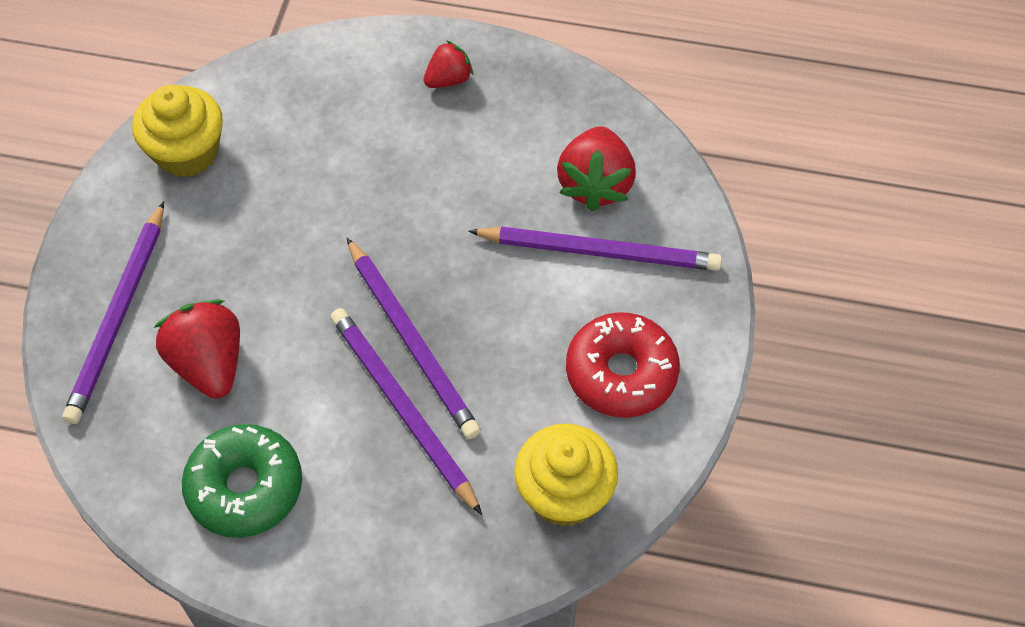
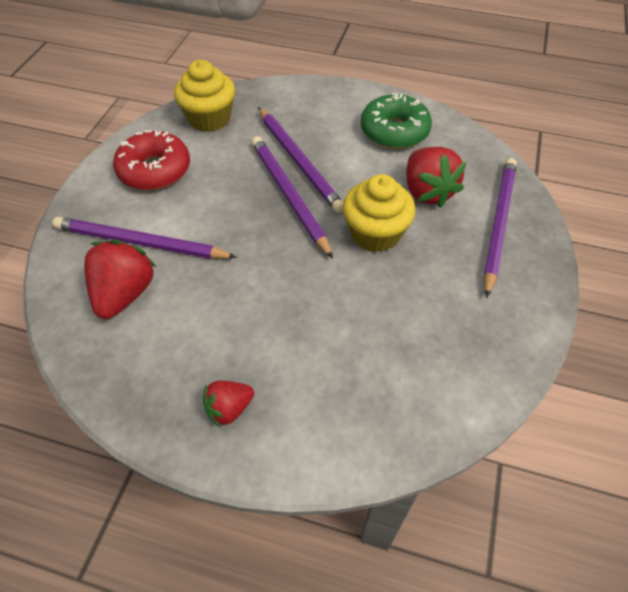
camera: 175 degrees left, 5 degrees down
(187, 152) = (477, 349): yellow cupcake -> yellow cupcake (375, 233)

